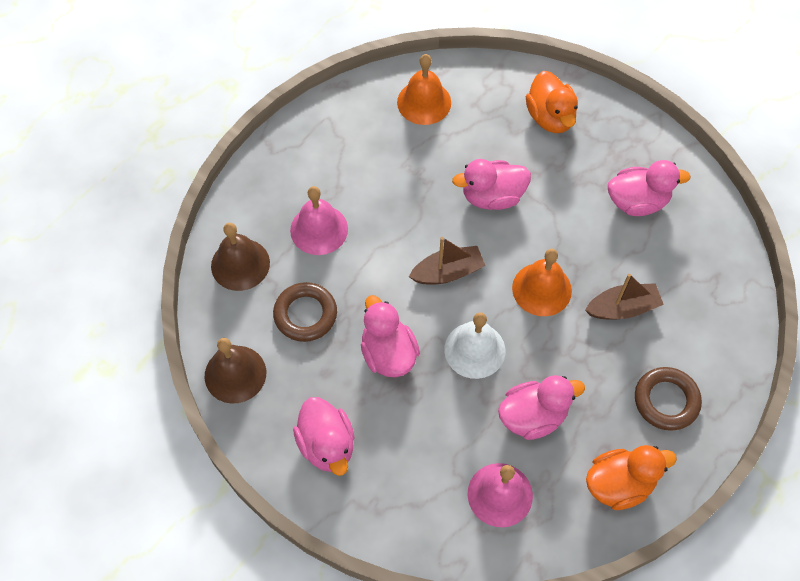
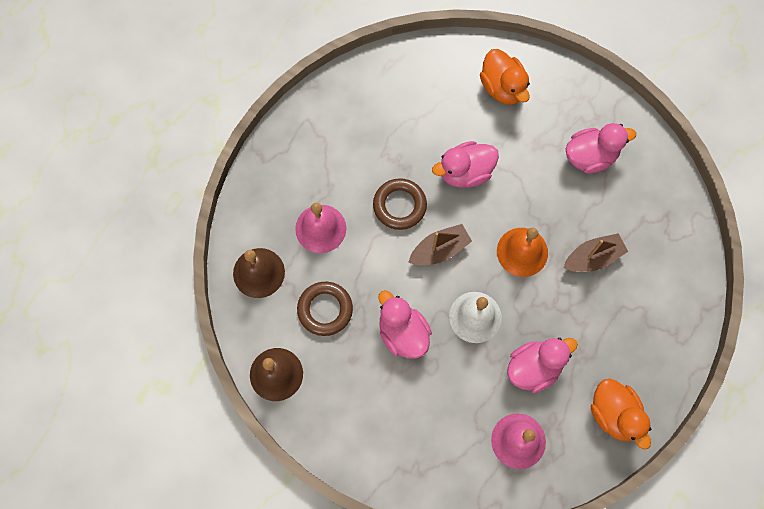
camera: 10 degrees left, 10 degrees up
(327, 445) = (367, 423): pink duck -> none
(424, 102) = (389, 90): orange bell -> none
(619, 484) = (614, 414): orange duck -> orange duck turned 90 degrees clockwise
(666, 401) = (641, 334): brown ring -> brown ring (399, 206)

